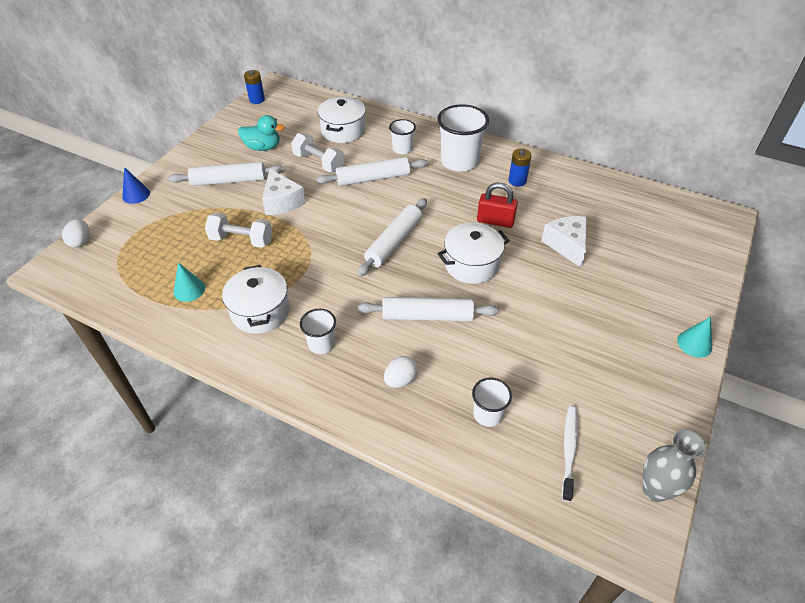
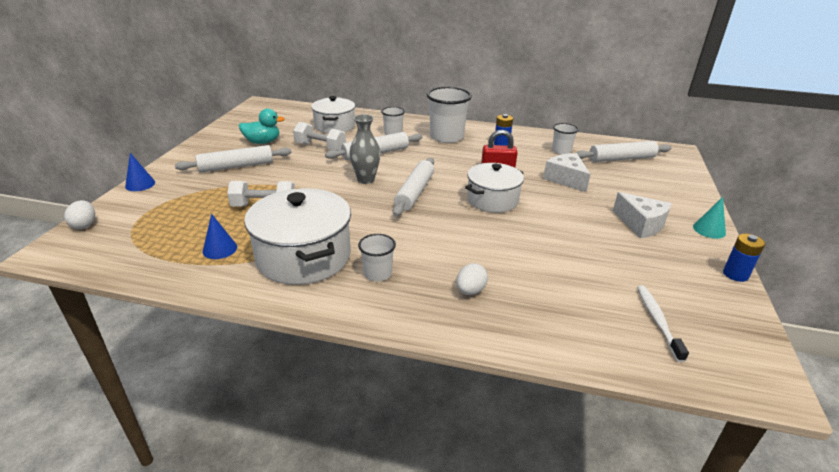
camera: 15 degrees left, 15 degrees down
(189, 290) = (220, 249): turquoise cone -> blue cone
(257, 100) = (245, 113): blue battery -> blue battery (735, 274)
(260, 311) = (303, 256): white pot -> white pot, size x1.52
(282, 202) = (295, 176): white cheese -> white cheese (641, 224)
(427, 316) = (472, 240): white rolling pin -> white rolling pin (621, 159)
(488, 414) = (567, 305): white cup -> white cup (561, 151)
(655, 490) = (751, 338): grey vase -> grey vase (366, 180)

